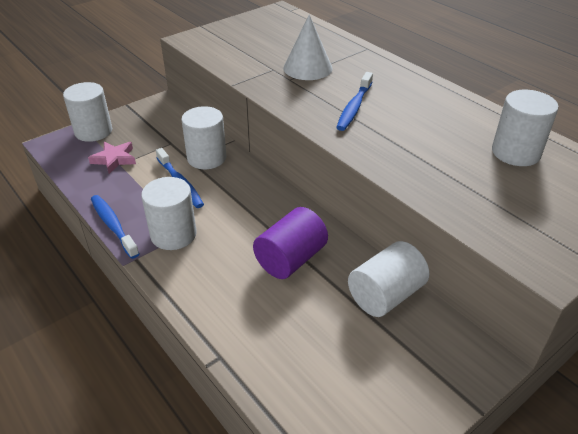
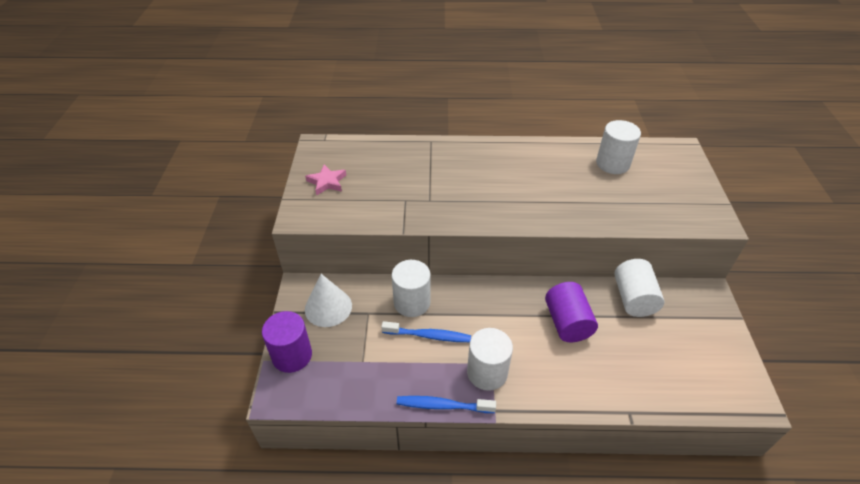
camera: 50 degrees left, 5 degrees up
(93, 131) = (292, 355): white cylinder -> purple cylinder
(114, 159) = (352, 361): pink star -> pink star (327, 182)
(307, 68) = (424, 183): white cone -> white cone (328, 307)
(354, 107) = (500, 193): blue toothbrush -> none

